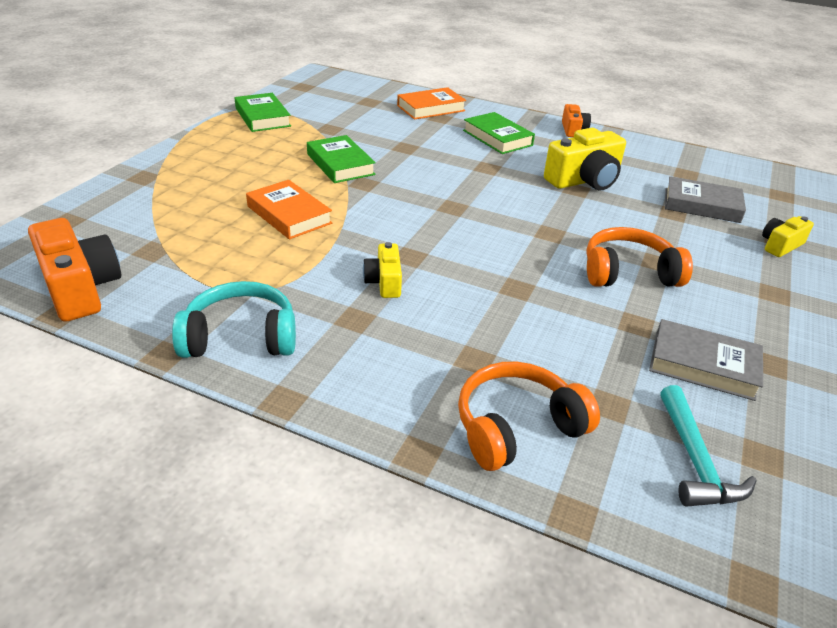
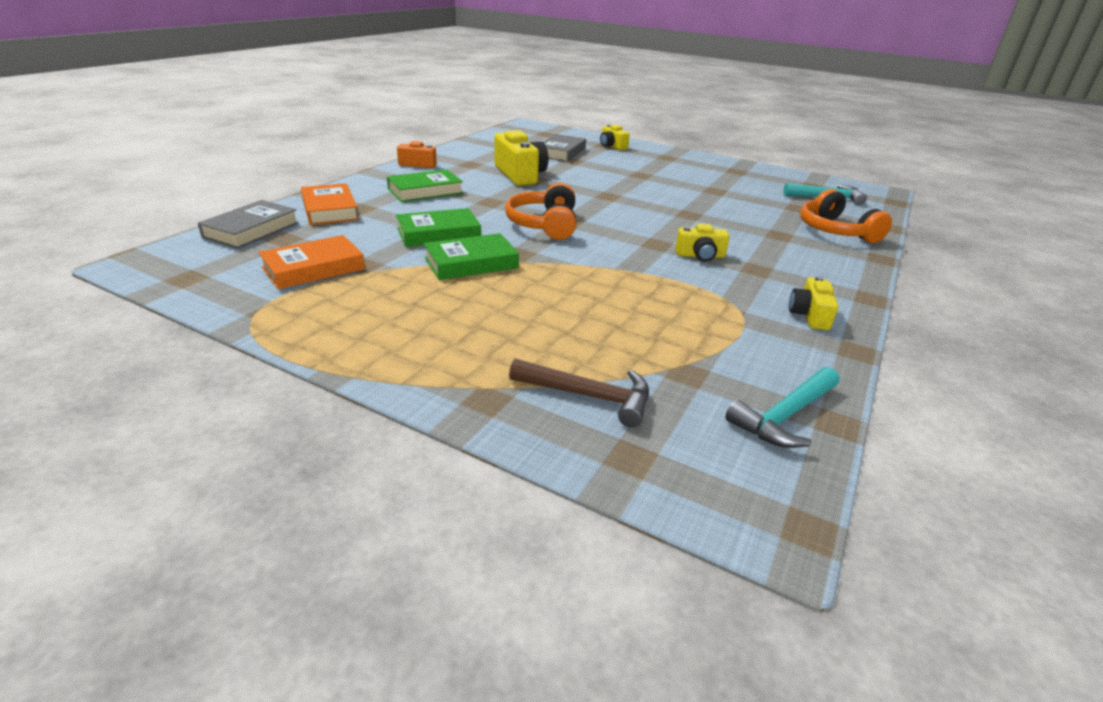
camera: 85 degrees left, 5 degrees down
(80, 288) = (785, 416): orange camera -> turquoise hammer
(135, 209) = (588, 396): none -> brown hammer
(241, 337) = (809, 315): turquoise headphones -> yellow camera
(263, 117) = (297, 308): green book -> green book (438, 233)
(289, 215) = (592, 292): orange book -> orange book (313, 268)
(628, 272) = (657, 183): orange headphones -> orange headphones (544, 224)
(703, 365) = (747, 183): grey book -> grey book (251, 230)

